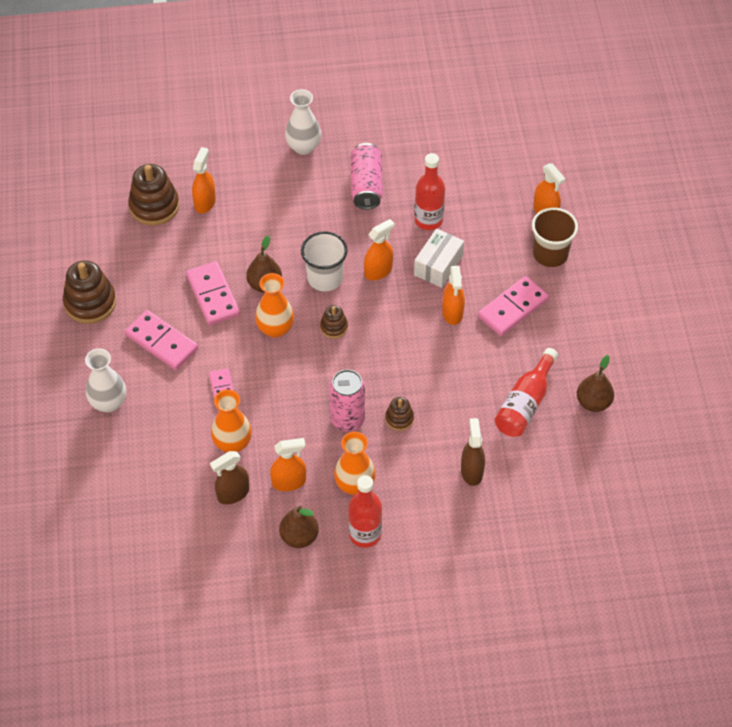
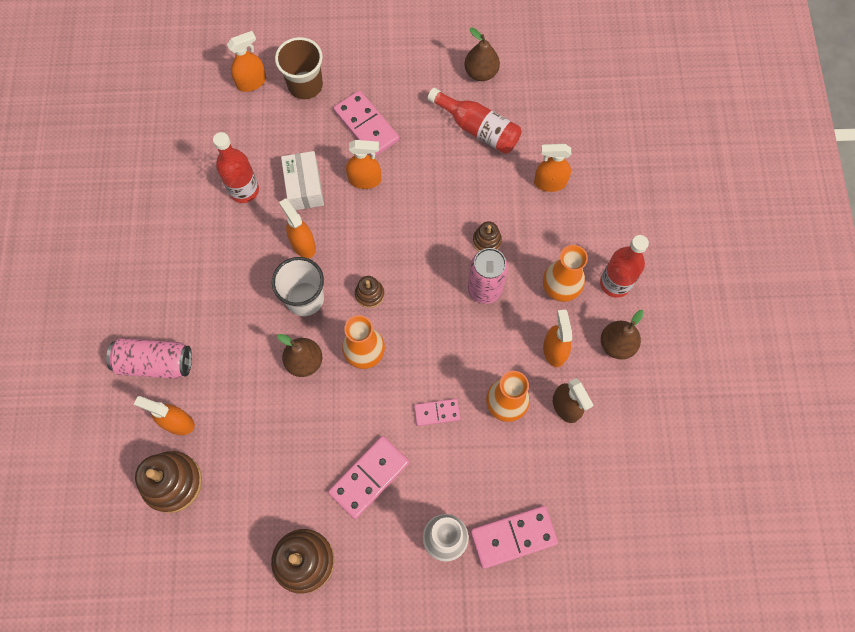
camera: 85 degrees left, 15 degrees up
(213, 295) = (312, 418): pink domino -> pink domino (513, 537)
(303, 147) = (117, 308): white vase -> none
(366, 185) = (185, 247): pink can -> pink can (155, 363)
(438, 265) = (304, 187): white box -> white box turned 45 degrees clockwise
(472, 471) = (549, 183): brown spray bottle -> orange spray bottle

